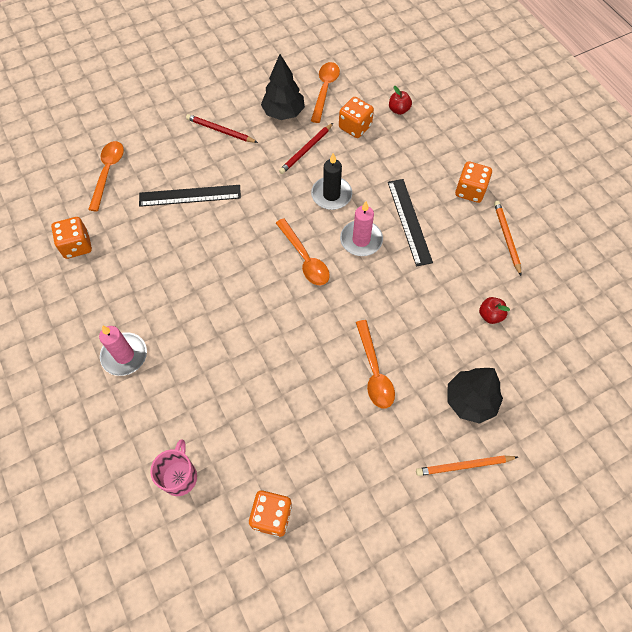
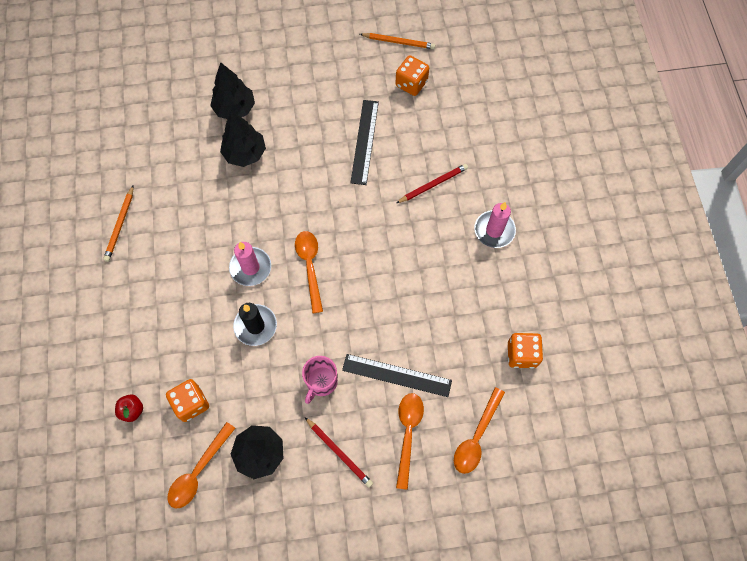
camera: 160 degrees left, 5 degrees up
(180, 476) = (469, 127): pink mug -> pink mug (321, 382)
(306, 150) = (257, 391): red pencil -> red pencil (433, 184)
(374, 371) = (295, 152): orange spoon -> orange spoon (408, 434)
(409, 221) = (197, 271): black ruler -> black ruler (365, 141)
(428, 350) = (245, 153): none -> black tree
(464, 465) = (264, 71): orange pencil -> orange pencil (398, 42)
(470, 191) = (121, 283): orange dice -> none
(490, 315) = (179, 164): red apple -> none

